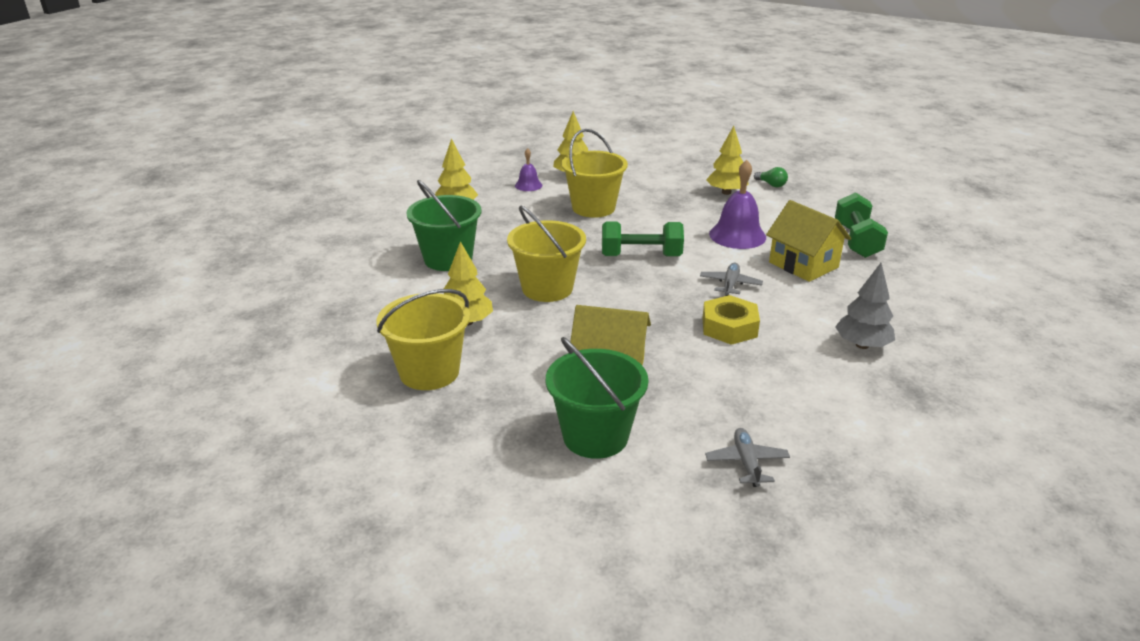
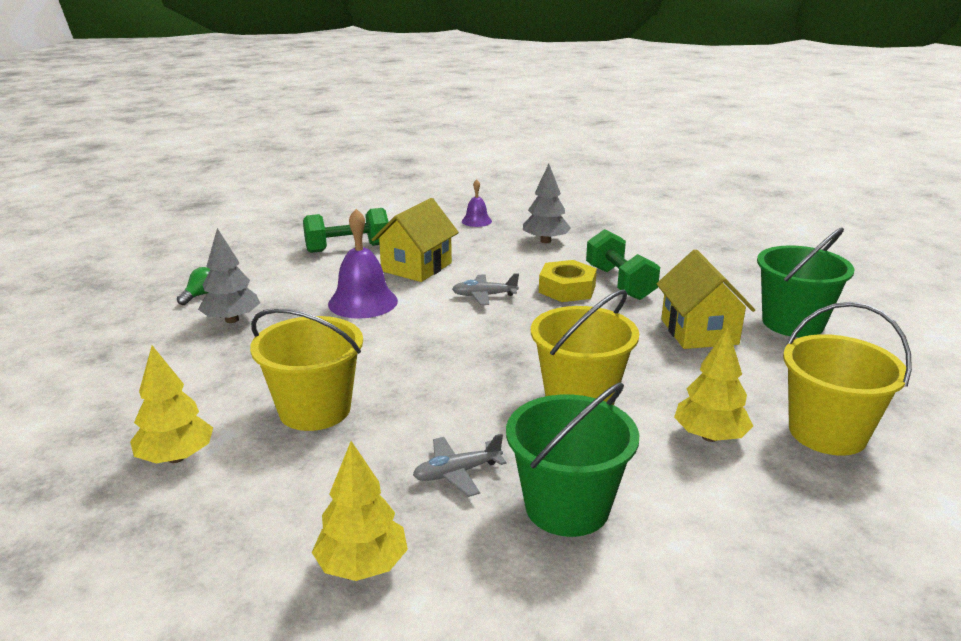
camera: 110 degrees left, 5 degrees down
(528, 185) = (231, 499): purple bell -> purple bell (476, 221)
(641, 256) = (451, 350): green dumbbell -> green dumbbell (619, 283)
(726, 192) = (232, 320): yellow tree -> grey tree
(746, 463) = (743, 268): grey plane -> grey plane (457, 473)

